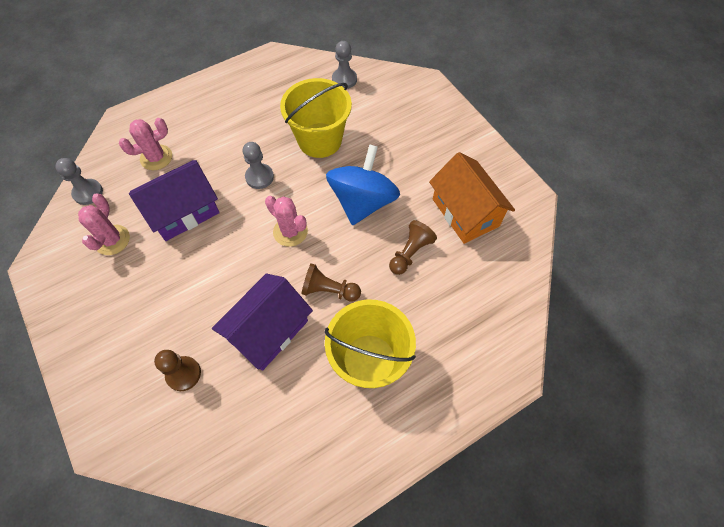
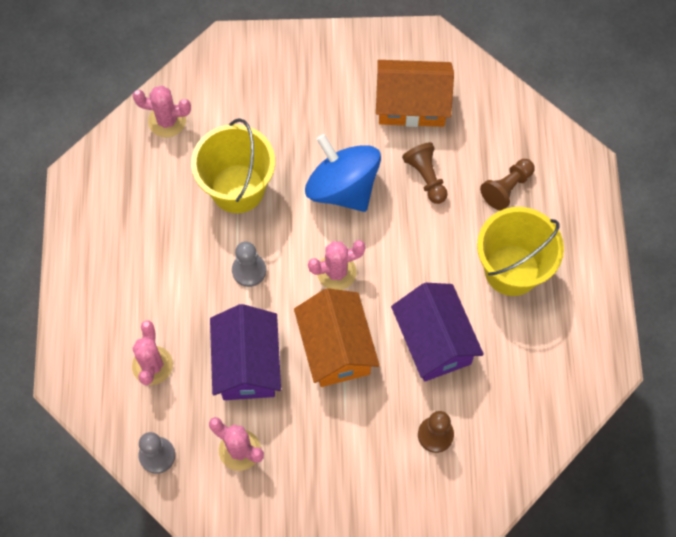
camera: 60 degrees left, 5 degrees up
(226, 262) = (336, 348): none -> orange house
(329, 290) = (423, 268): brown pawn -> brown pawn (507, 188)
(344, 79) = (167, 121): grey pawn -> pink cactus

